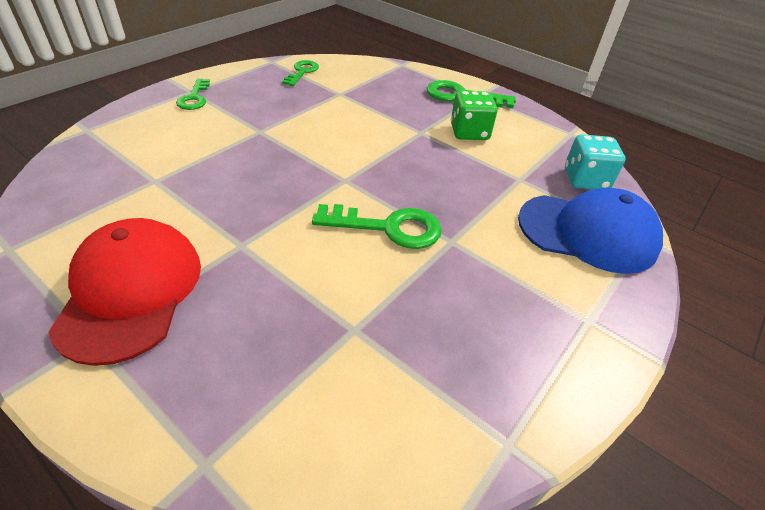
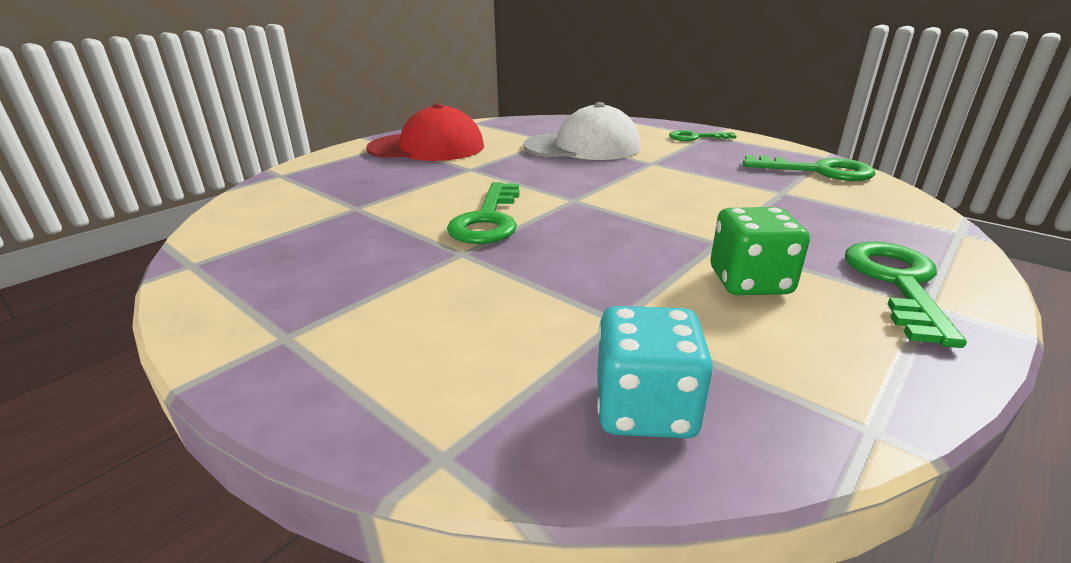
camera: 95 degrees right, 15 degrees down
(193, 162) = (582, 147): none -> white cap
(302, 72) = (817, 171): green key -> green key, size x1.54
(587, 233) = (464, 373): blue cap -> none

